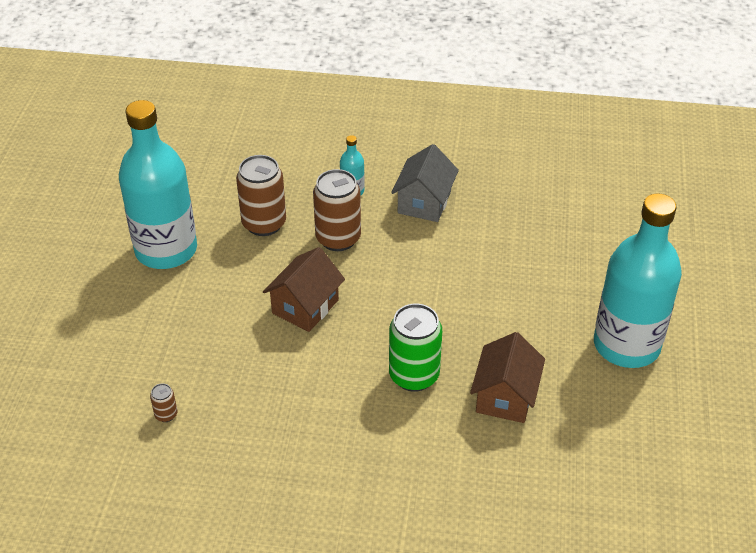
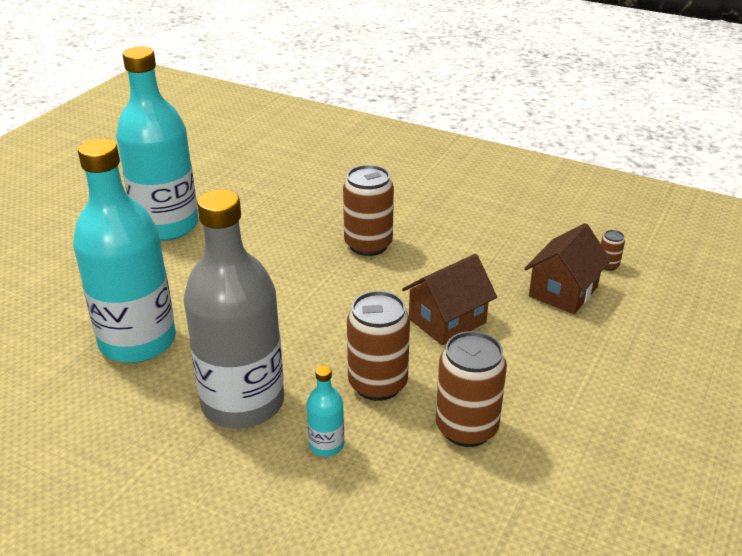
camera: 160 degrees left, 10 degrees down
(166, 250) = (606, 425): turquoise bottle -> turquoise bottle (138, 341)
(414, 375) = (368, 245): green can -> brown can
(424, 202) = (243, 403): grey house -> grey bottle
(505, 396) = (300, 217): brown house -> brown house (563, 291)

